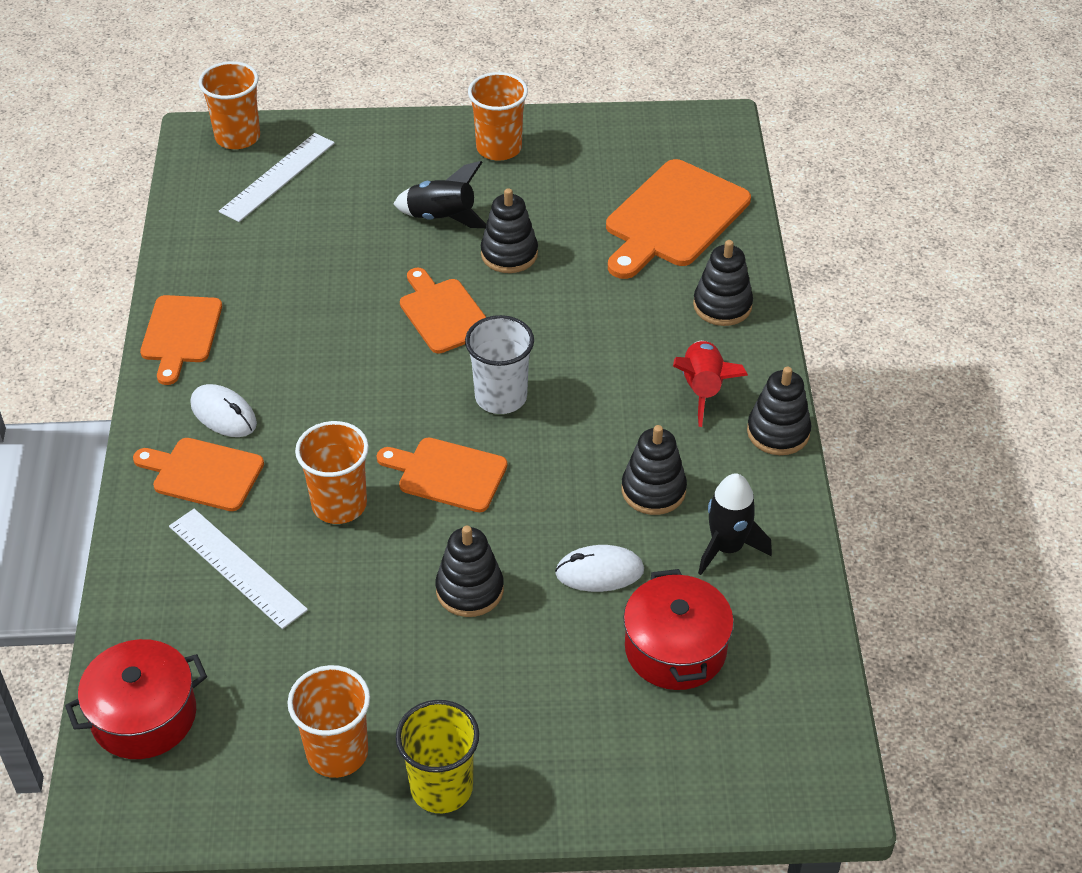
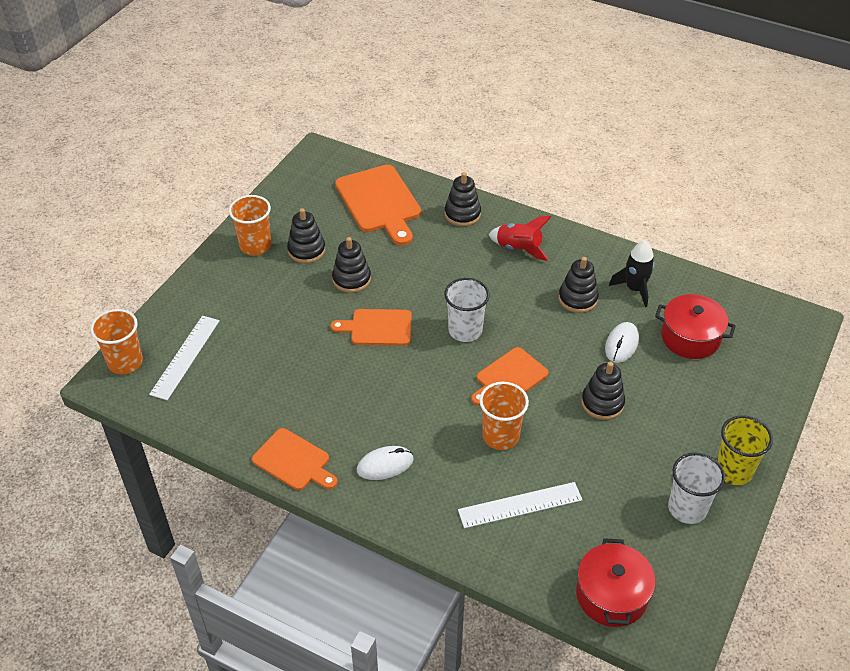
camera: 60 degrees left, 0 degrees up
(203, 474) = (430, 494): orange cutting board -> none
(278, 177) = (185, 357): white ruler -> white ruler turned 45 degrees clockwise
(337, 752) = (687, 508): orange cup -> white cup
(442, 218) = (295, 295): black rocket -> none
(778, 432) = (568, 235): black stacking toy -> black stacking toy (306, 250)

